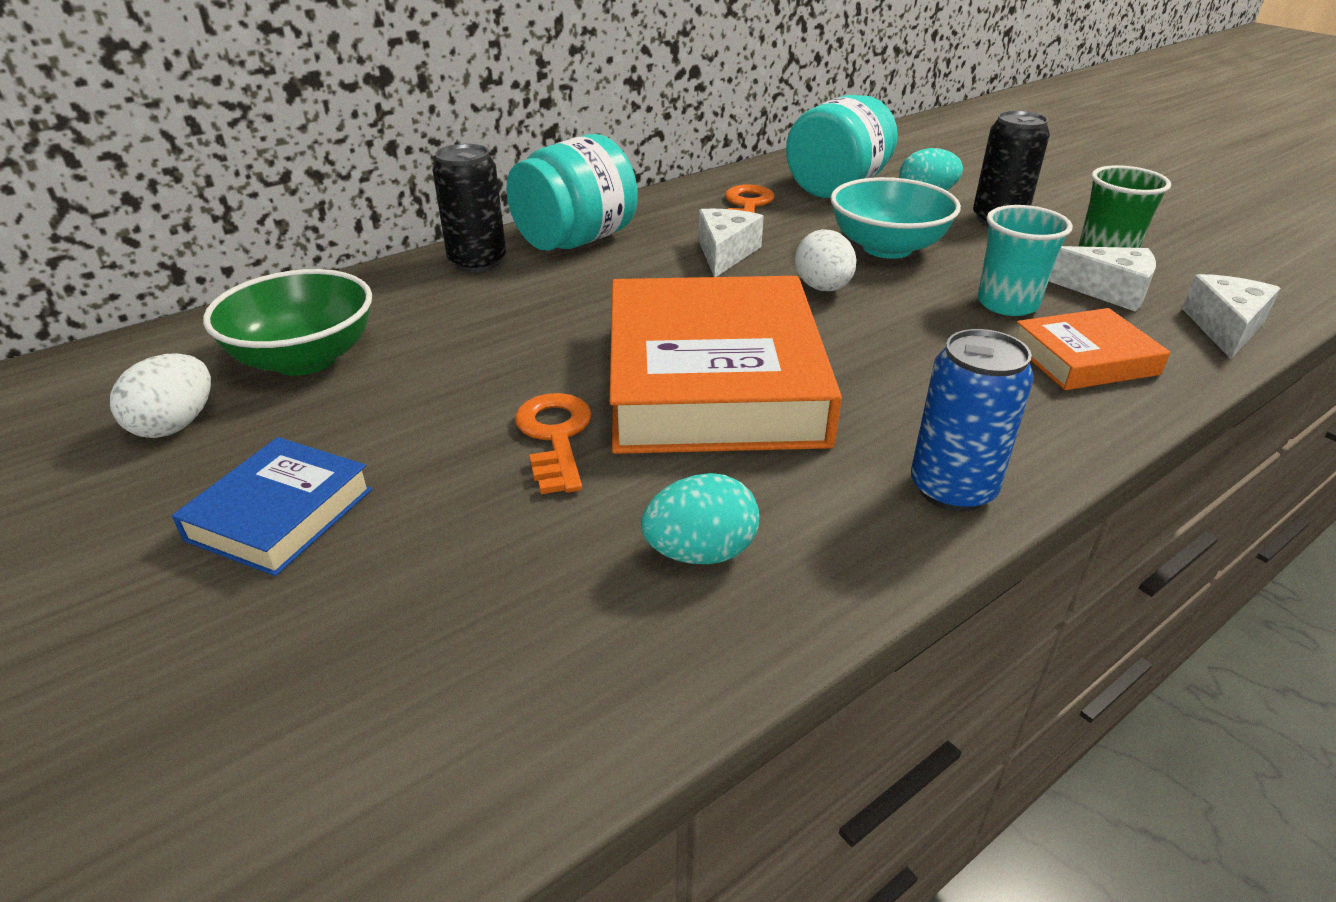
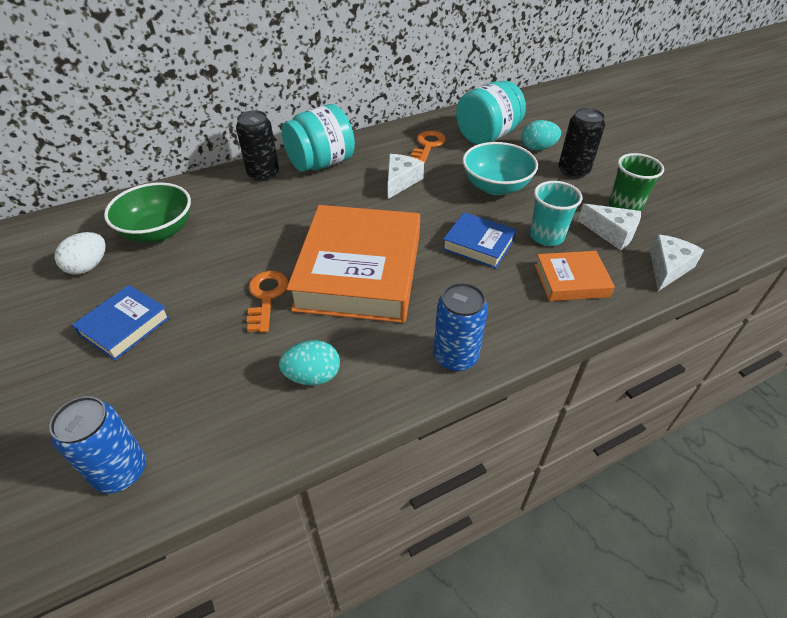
camera: 10 degrees right, 10 degrees up
(350, 785) = (121, 471): none -> blue can
(823, 288) = (445, 213): white egg -> none
(901, 324) = (478, 244): none -> blue book

